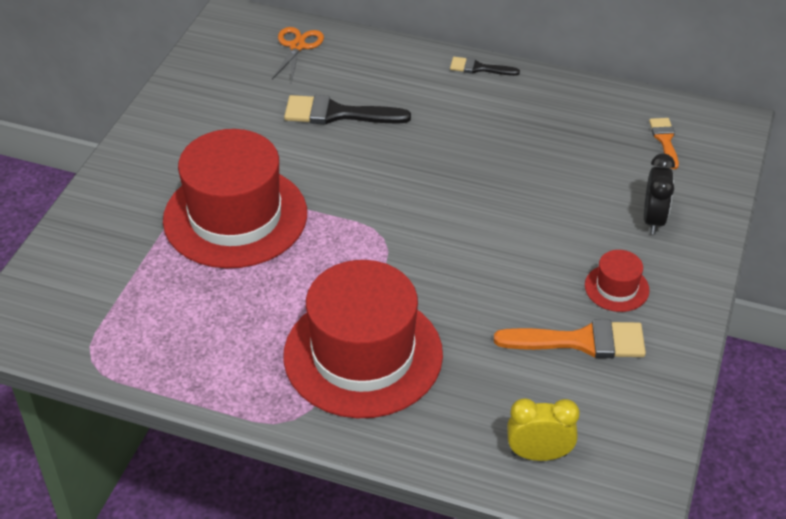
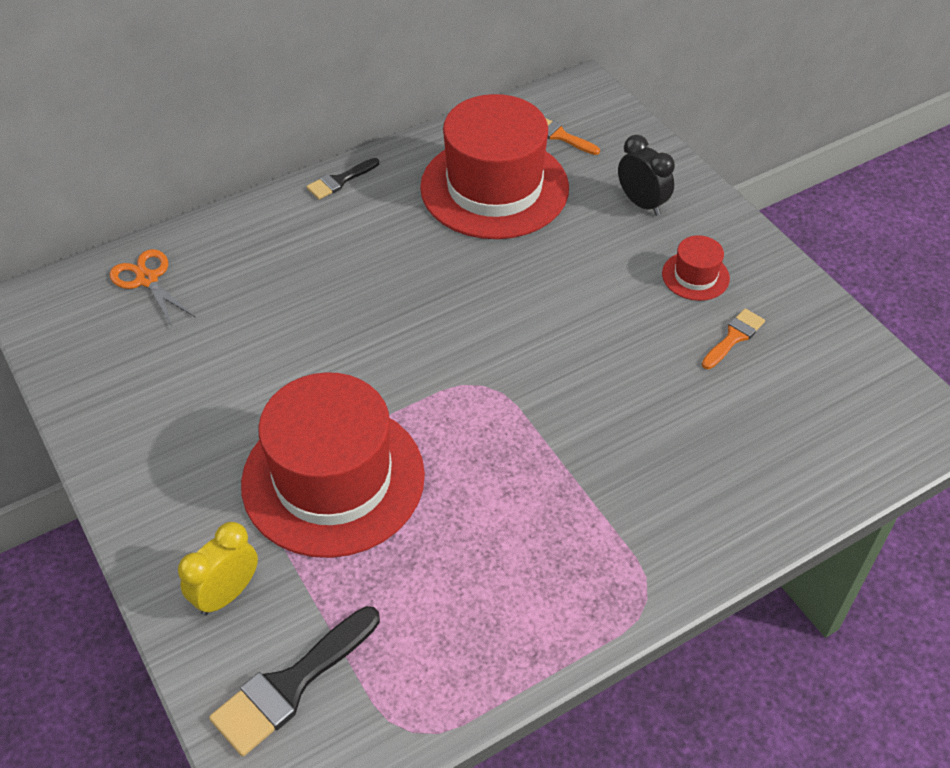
camera: 50 degrees left, 5 degrees up
(337, 114) = (280, 312): black brush -> black brush (290, 685)
(363, 354) = (614, 494): red hat -> red hat (494, 187)
(538, 454) = (833, 447): yellow clock -> yellow clock (227, 594)
(581, 341) = (734, 337): orange brush -> orange brush, size x0.57

